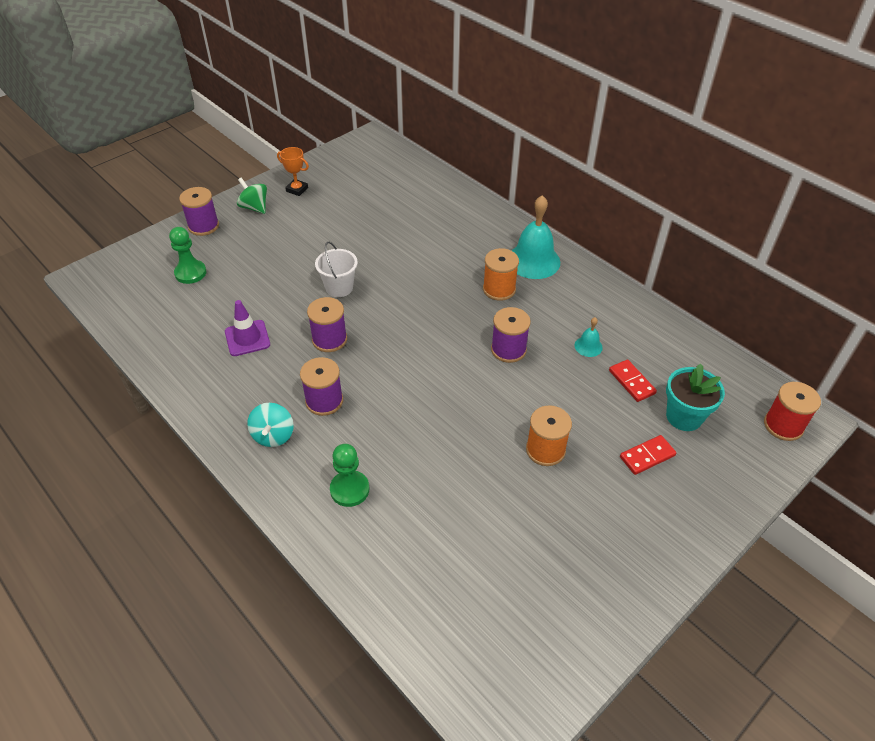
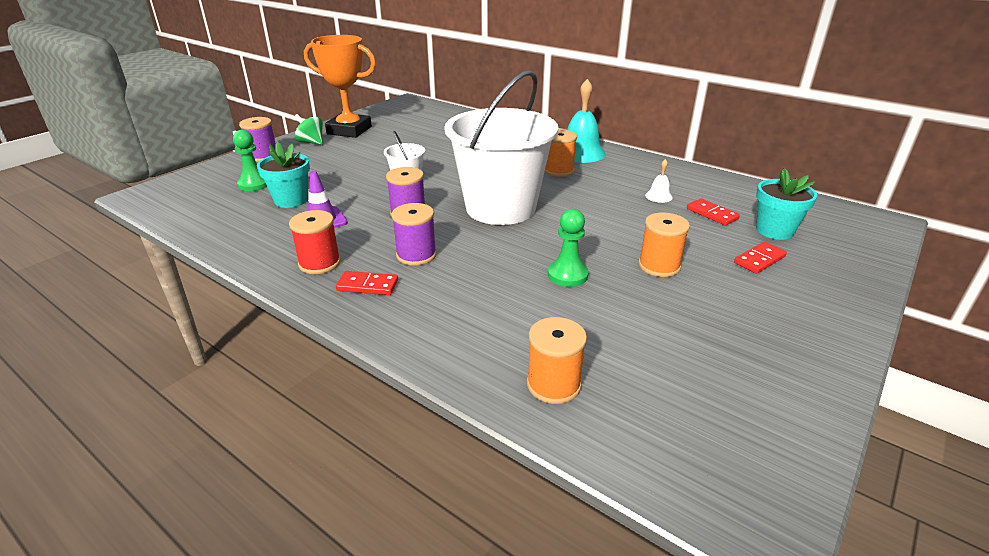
camera: 10 degrees left, 15 degrees down
(222, 303) = (291, 200): none -> turquoise flower pot
(273, 435) = (367, 285): turquoise spinning top -> red domino
(297, 189) = (349, 130): orange trophy -> orange trophy, size x2.23
(349, 489) = (467, 318): green pawn -> green pawn (567, 275)
(400, 576) = (553, 384): none -> orange spool
(421, 343) = (500, 208): none -> white bucket
(508, 349) = (586, 204): purple spool -> none
(588, 346) = (658, 196): turquoise bell -> white bell
(783, 425) = (866, 227): red spool -> red spool (319, 263)

